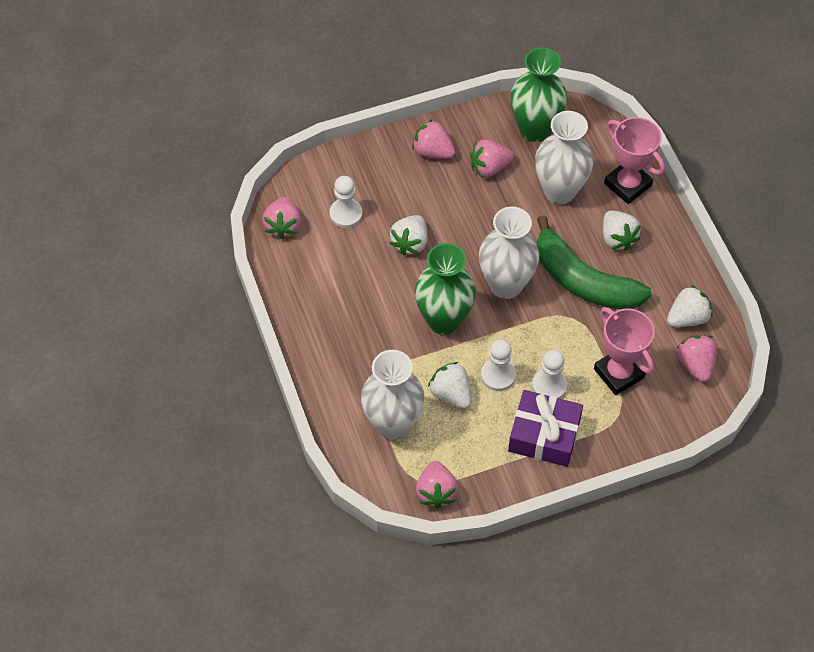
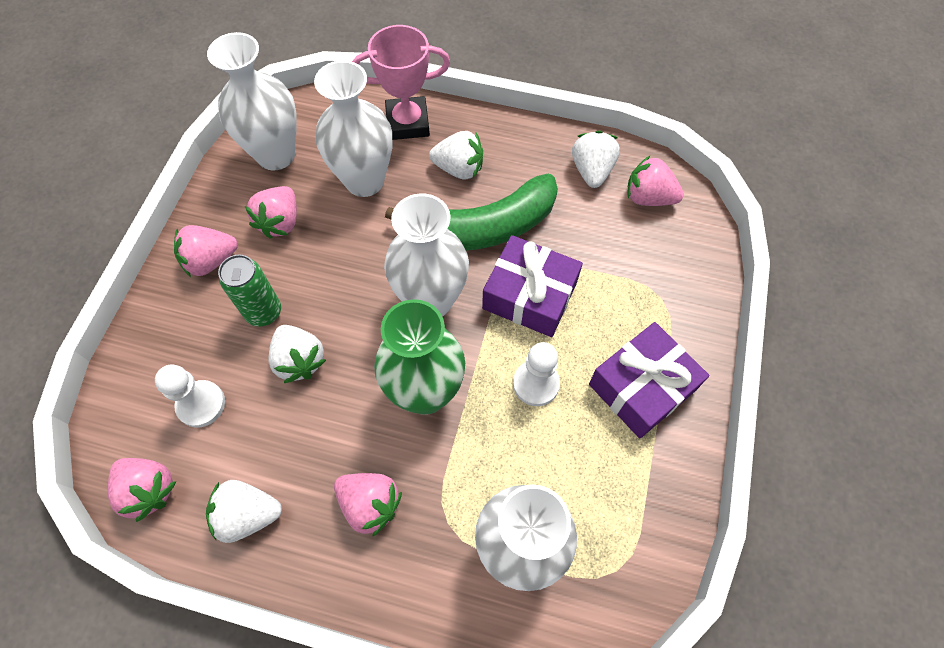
camera: 55 degrees left, 5 degrees up
(424, 203) = (264, 312): none -> green can
(436, 492) = (644, 559): pink strawberry -> pink strawberry (370, 504)
(451, 394) = (525, 450): white strawberry -> white strawberry (248, 515)
(535, 129) = (276, 155): green vase -> white vase
(549, 386) = (584, 341): white pawn -> none
(556, 337) = (529, 295): none -> purple gift
(619, 373) = (613, 267): pink trophy -> none

